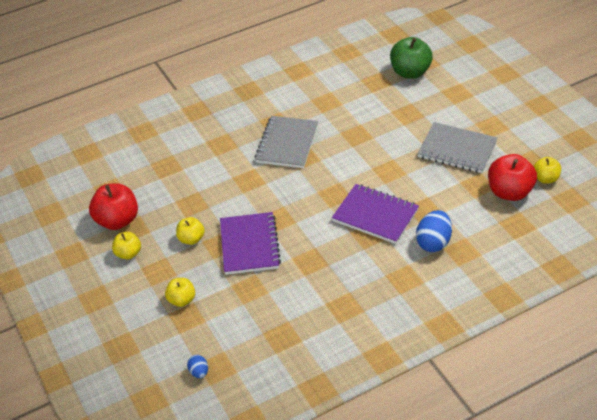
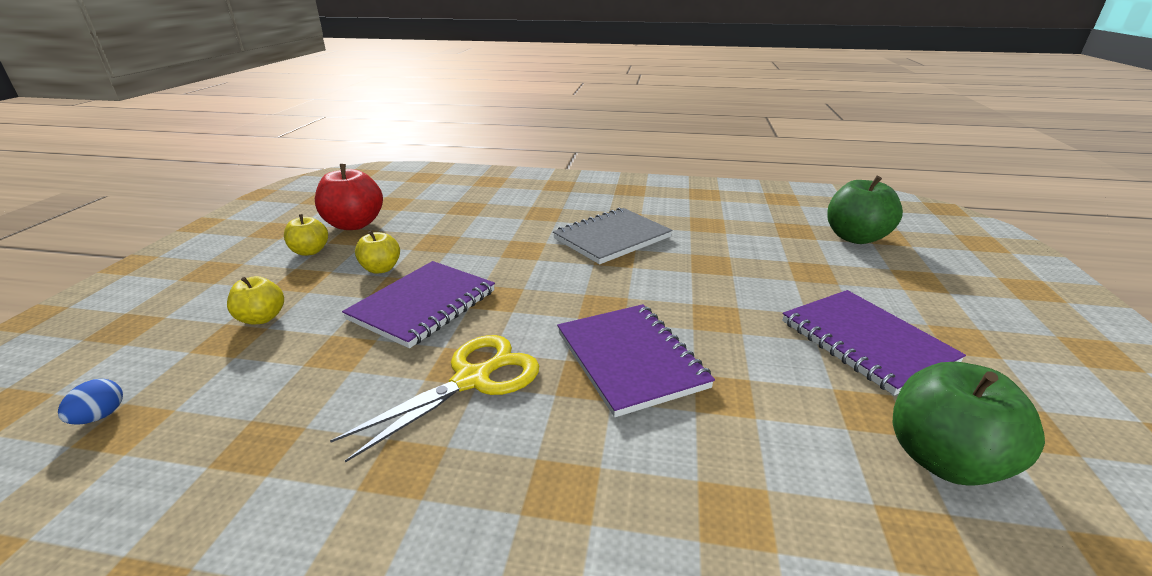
camera: 35 degrees right, 15 degrees down
(324, 264) = (472, 380): none -> yellow scissors
(433, 242) = (688, 458): blue egg -> none
(457, 150) = (865, 342): grey notebook -> purple notebook
(509, 192) = (943, 459): red apple -> green apple
(545, 179) = (1063, 481): yellow apple -> none

